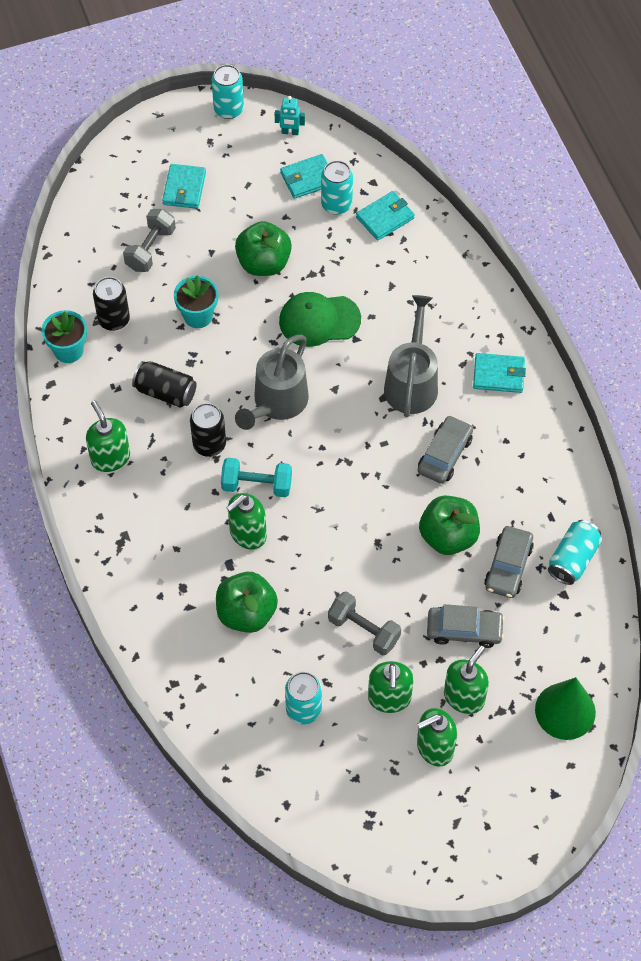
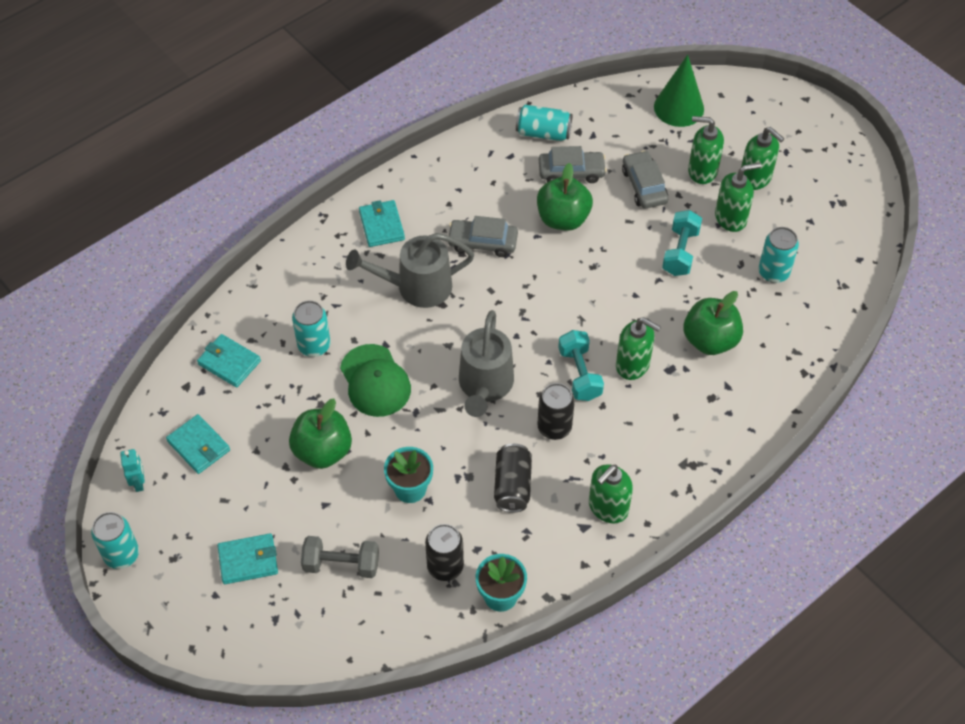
camera: 110 degrees left, 5 degrees down
(276, 403) = (485, 386): grey watering can -> grey watering can turned 90 degrees clockwise
(336, 204) = (225, 409): turquoise can -> turquoise can (314, 345)
(364, 630) = (680, 252): grey dumbbell -> turquoise dumbbell

